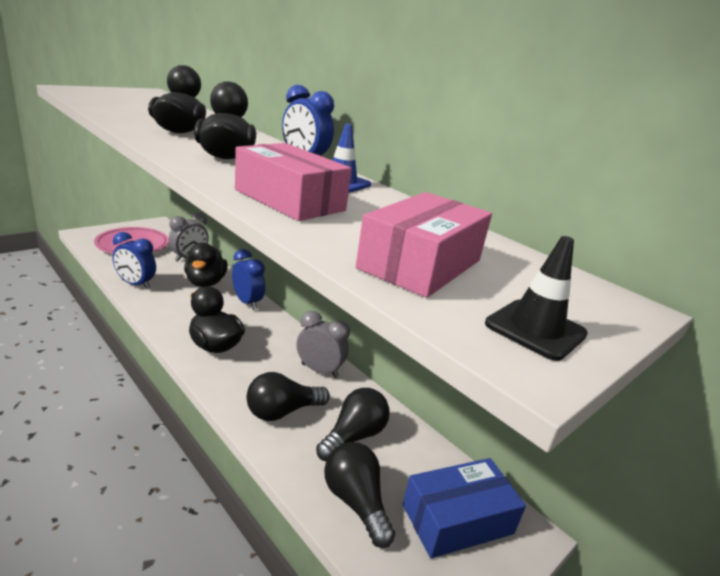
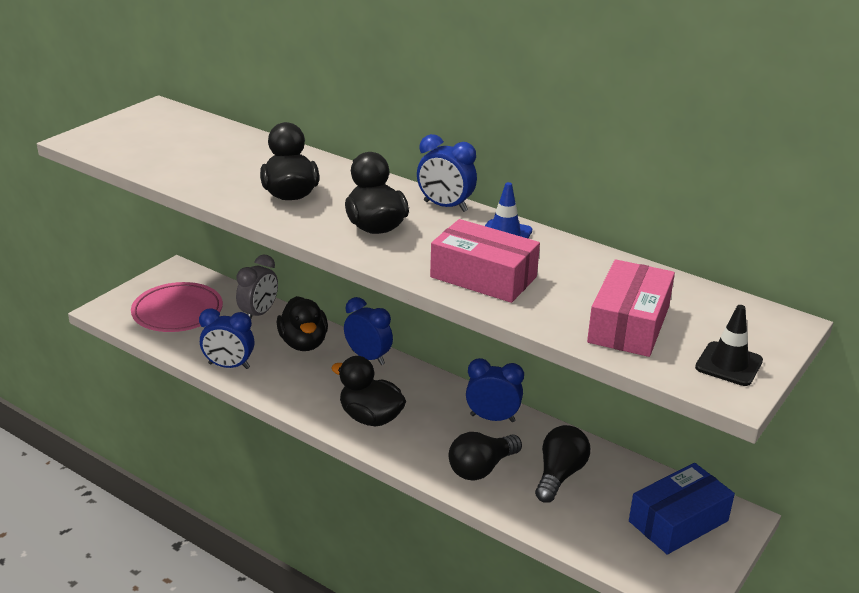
camera: 10 degrees left, 5 degrees up
(319, 370) = (492, 418): grey clock -> blue clock
(355, 502) = (588, 528): black light bulb -> none

